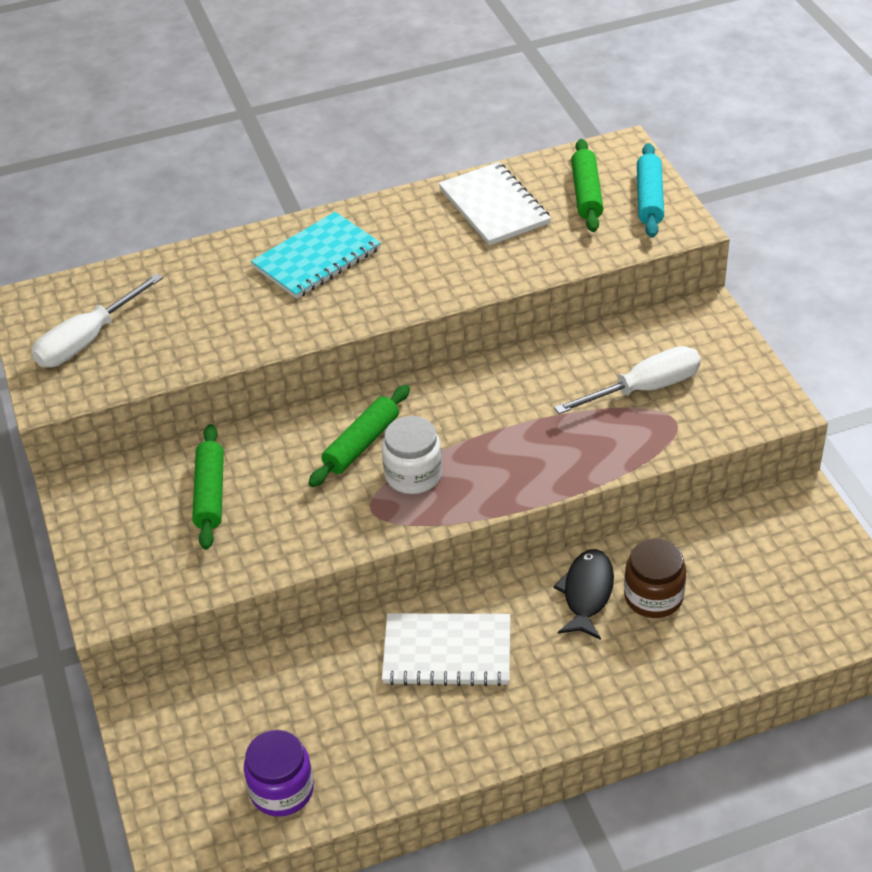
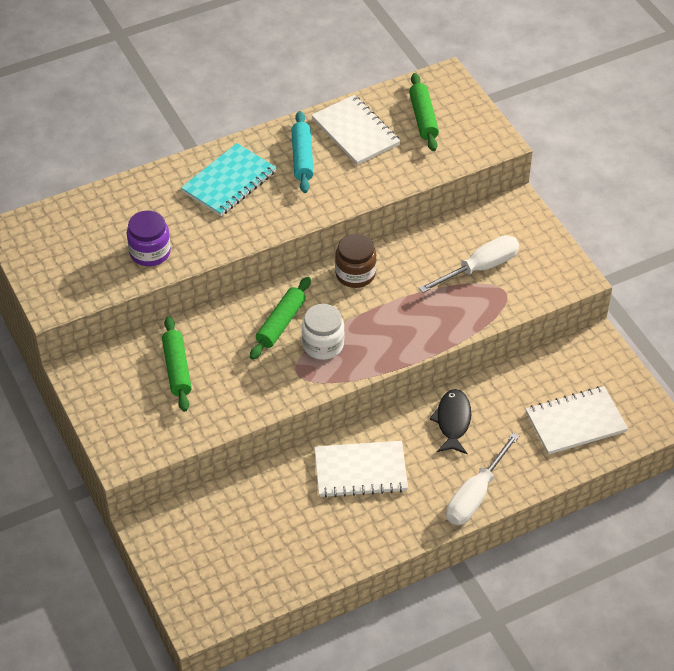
camera: 10 degrees left, 5 degrees up
(87, 340) = (69, 258): white screwdriver -> white screwdriver (475, 495)
(282, 790) = (261, 576): purple jar -> purple jar (150, 252)
(649, 199) = (470, 120): turquoise rolling pin -> turquoise rolling pin (302, 158)
(653, 597) = (499, 420): brown jar -> brown jar (355, 274)
(762, 607) = (576, 422): none -> white notebook

